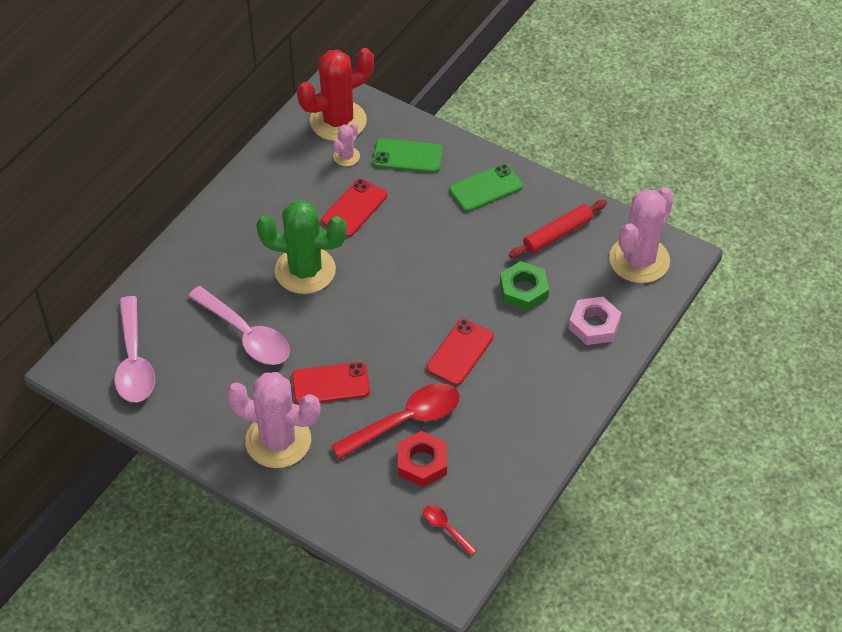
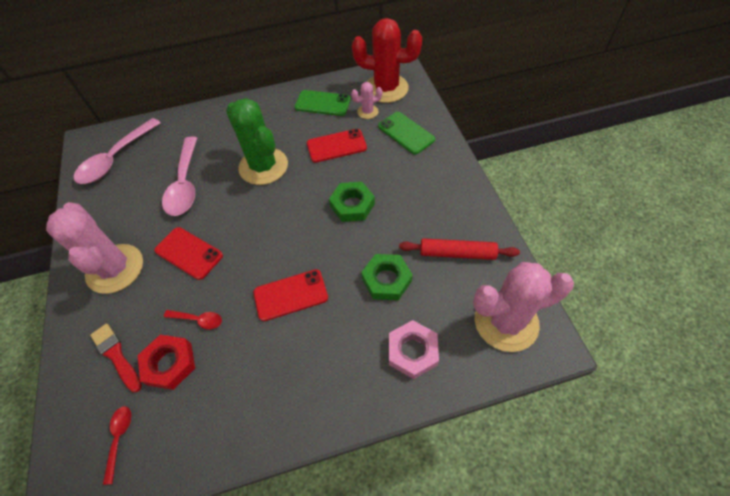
camera: 45 degrees right, 5 degrees up
(370, 490) = (116, 355): none -> red brush
(406, 421) = (198, 320): red spoon -> red spoon, size x0.47
(430, 251) = (352, 205): none -> green nut
(485, 188) = (437, 185): green phone -> green phone (323, 103)

